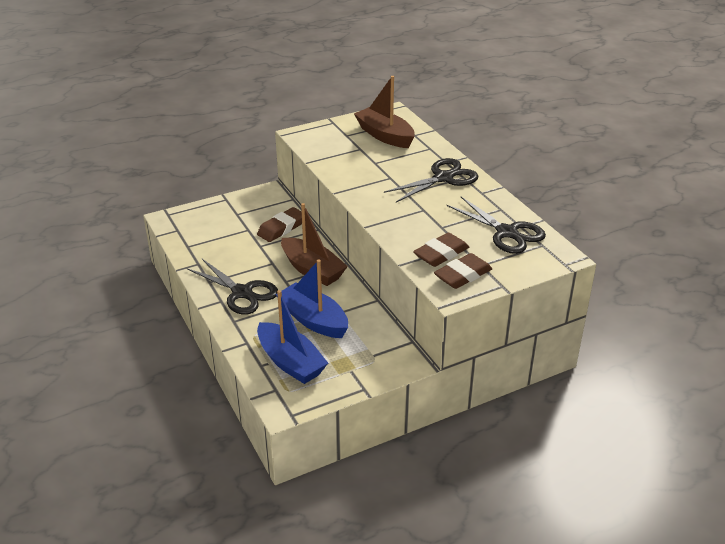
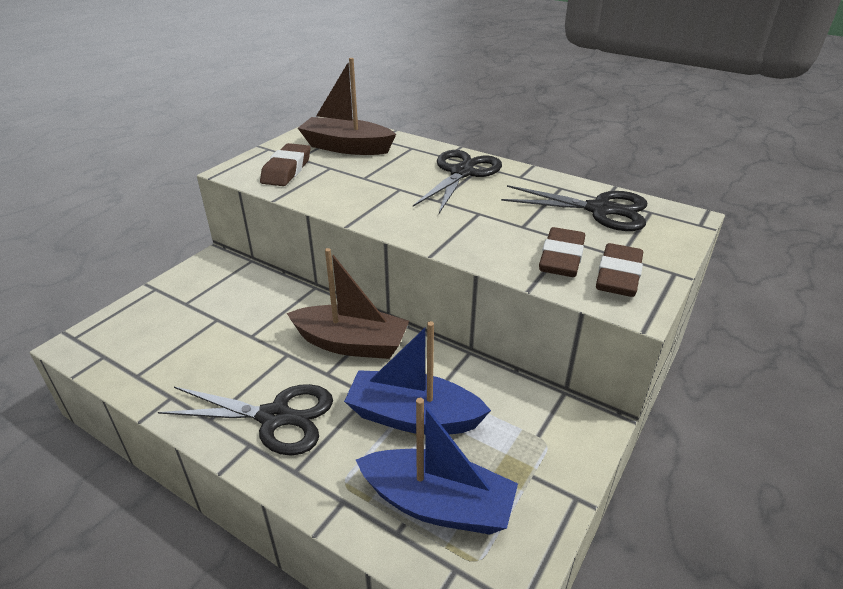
camera: 30 degrees left, 0 degrees up
(281, 228) = (265, 302): brown eraser -> brown eraser (287, 170)

